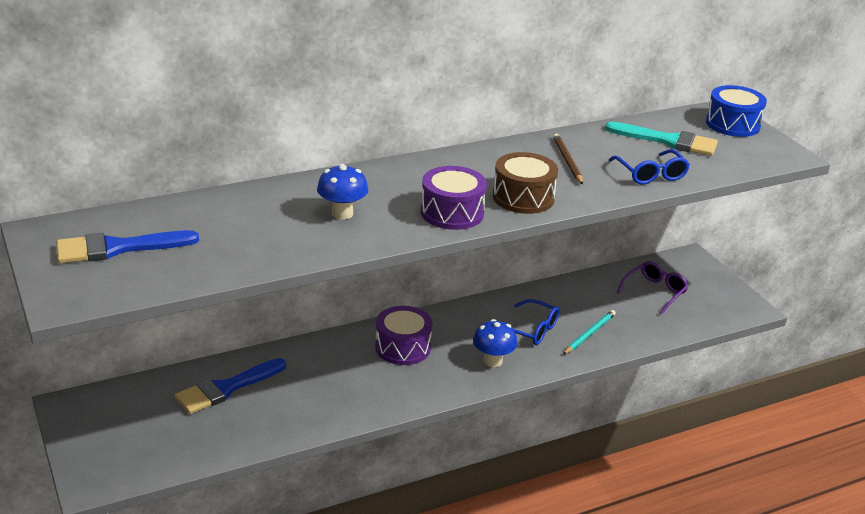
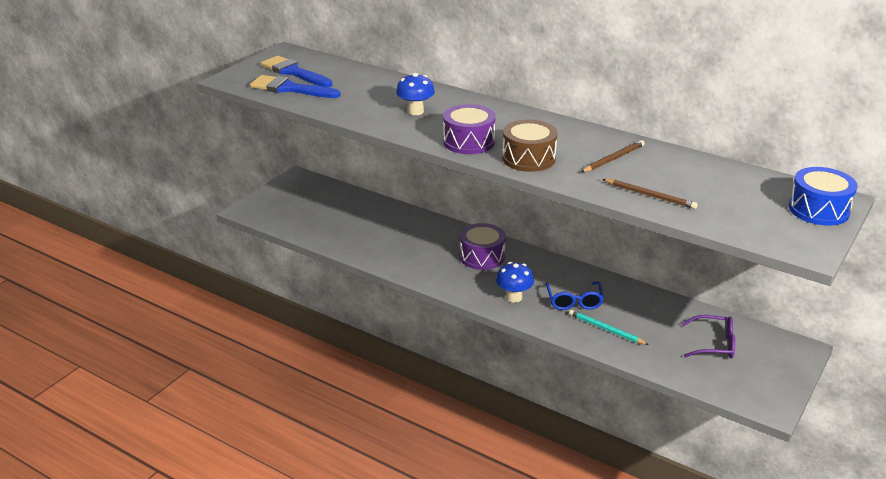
camera: 60 degrees right, 0 degrees up
(226, 388) = (365, 214): blue brush -> blue brush (290, 89)
(589, 334) = (606, 329): turquoise pencil -> turquoise pencil turned 150 degrees counterclockwise
(651, 174) = (650, 195): blue glasses -> brown pencil
(668, 141) = (726, 189): turquoise brush -> none

